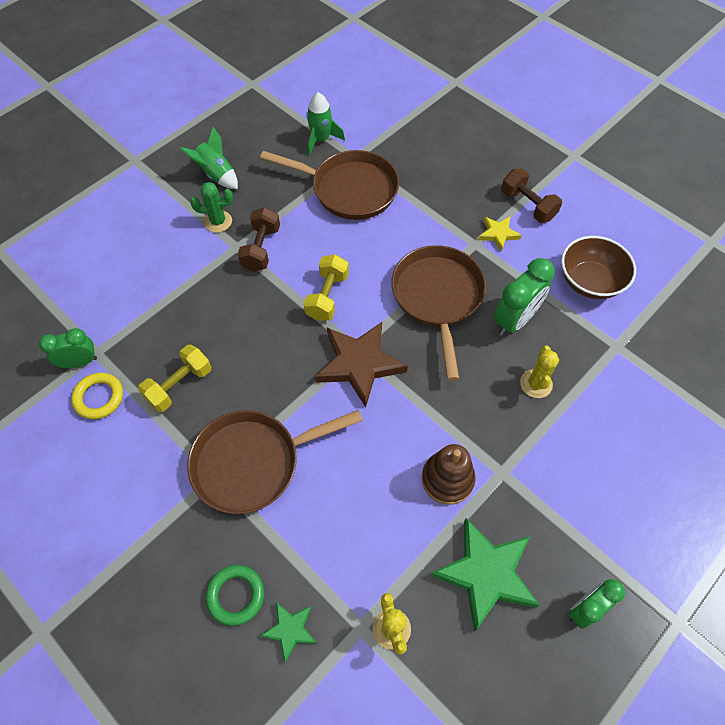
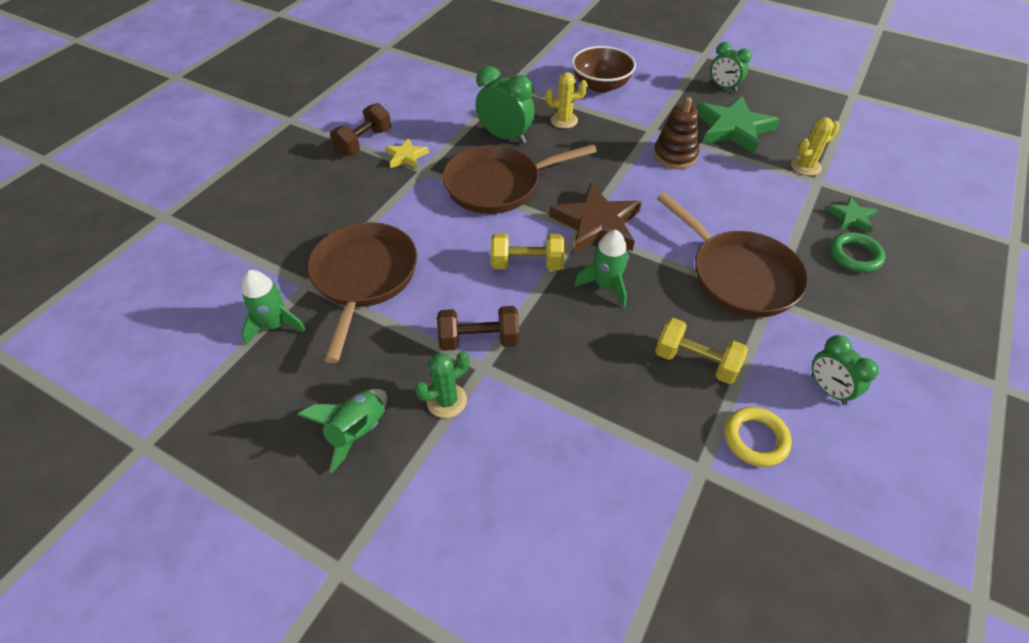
camera: 105 degrees left, 10 degrees down
(79, 362) = (724, 483): green clock -> green clock (828, 389)
(218, 221) = (447, 400): green cactus -> green cactus turned 75 degrees clockwise
(282, 347) = (605, 286): none -> green rocket
(590, 281) = (448, 101): brown bowl -> brown bowl (601, 85)

